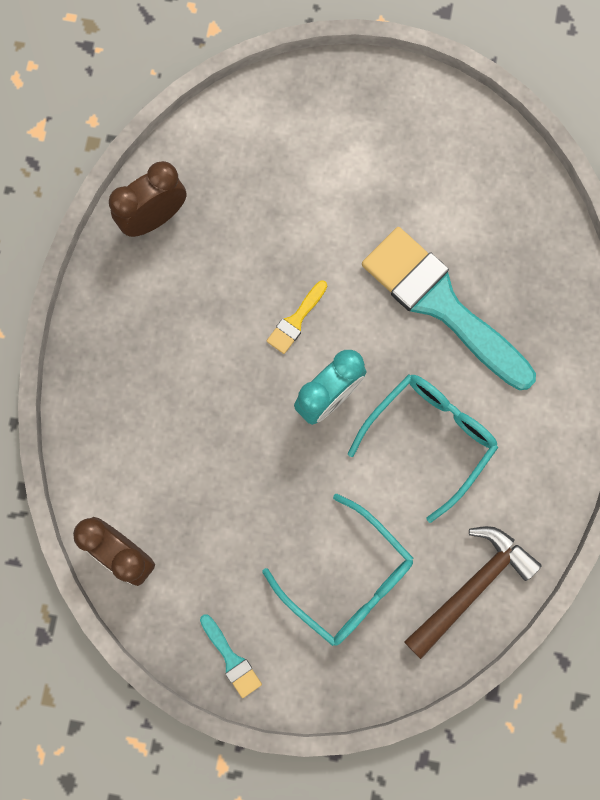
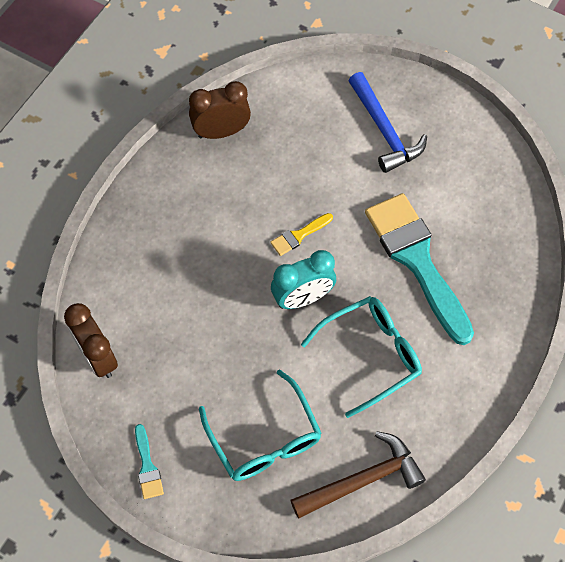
camera: 20 degrees right, 15 degrees down
(347, 150) = (384, 131): none -> blue hammer

